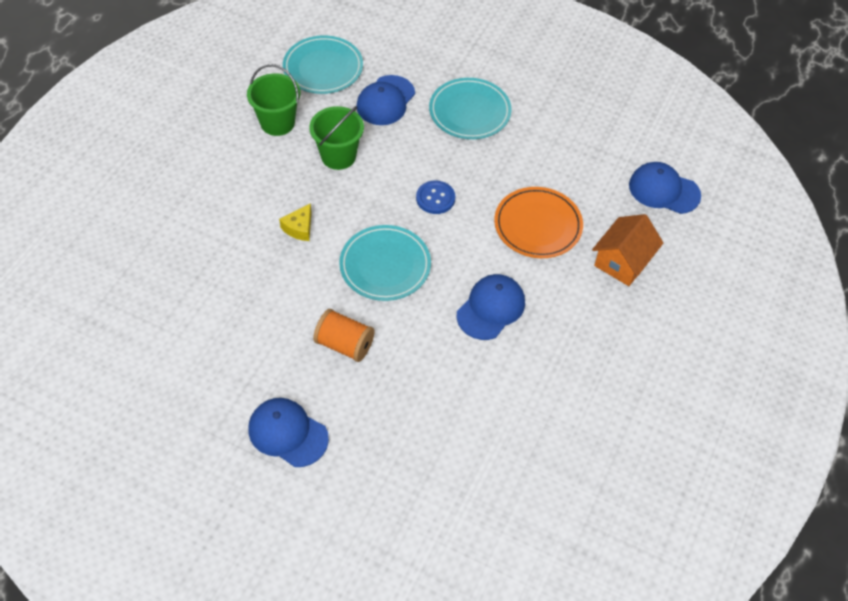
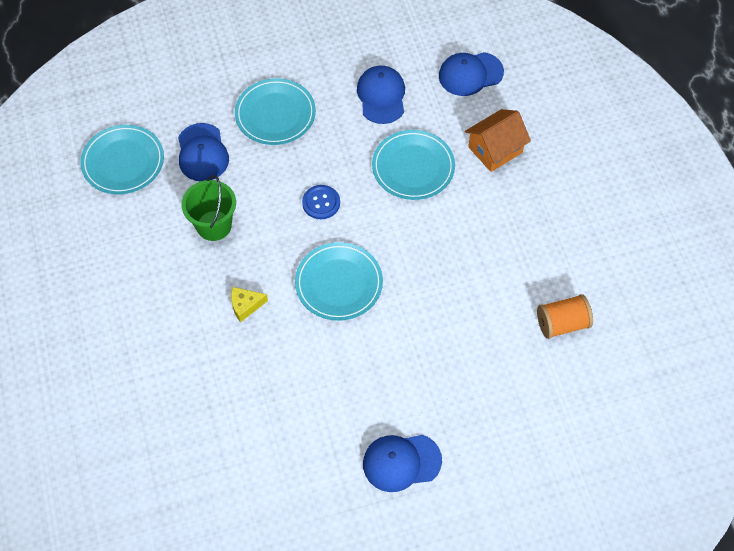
camera: 40 degrees left, 5 degrees up
(277, 123) = (136, 235): green bucket -> none
(299, 228) = (245, 305): yellow cheese -> yellow cheese turned 90 degrees clockwise
(344, 344) = (372, 365): orange spool -> orange spool (562, 323)
(491, 308) = (443, 255): blue cap -> blue cap (381, 96)
(538, 225) = (413, 167): orange plate -> turquoise plate
(622, 261) = (495, 150): orange house -> orange house turned 60 degrees clockwise

